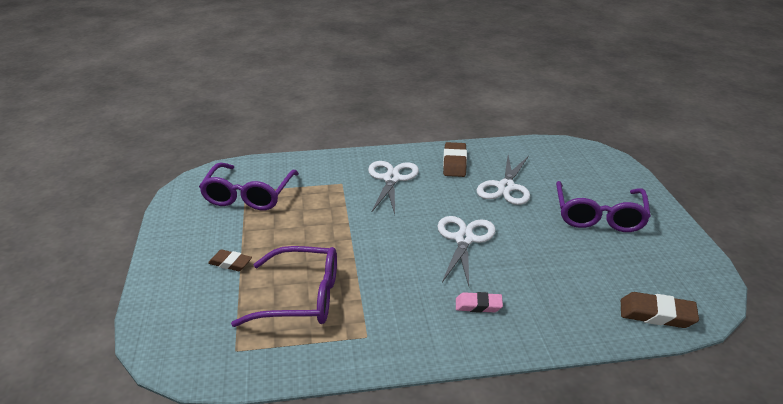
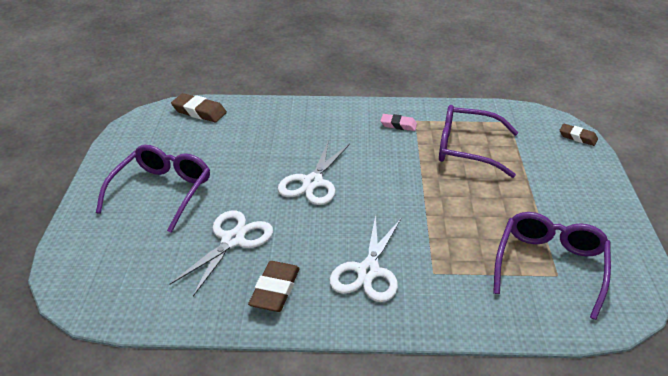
camera: 170 degrees left, 5 degrees up
(230, 263) = (538, 184): brown eraser -> brown eraser (577, 137)
(478, 305) = (326, 130): pink eraser -> pink eraser (398, 125)

